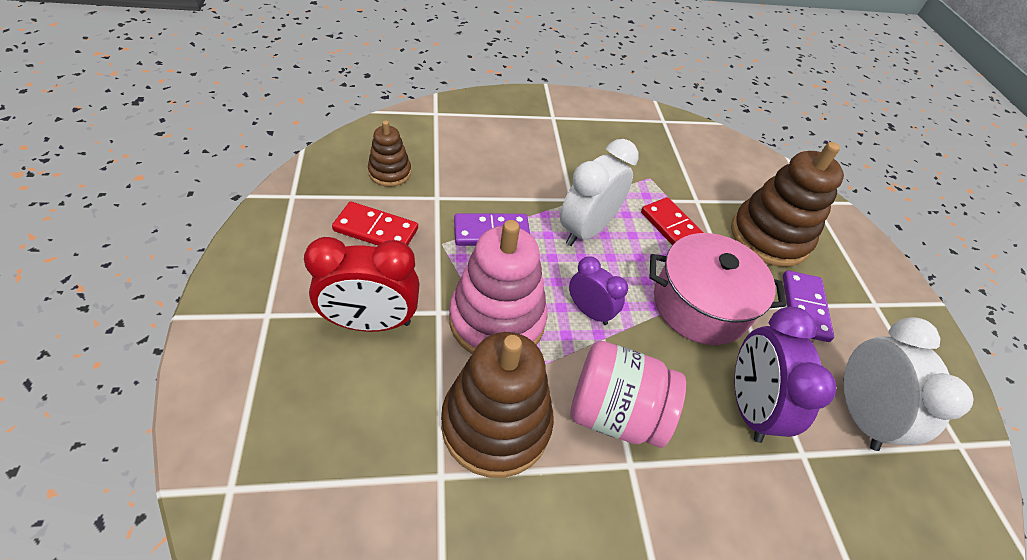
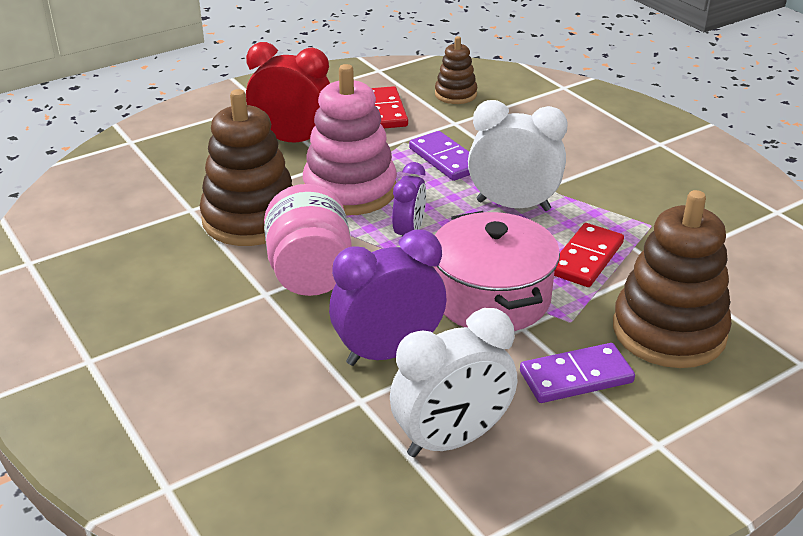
camera: 70 degrees right, 15 degrees down
(371, 322) = (293, 141): red clock -> red clock turned 135 degrees clockwise

